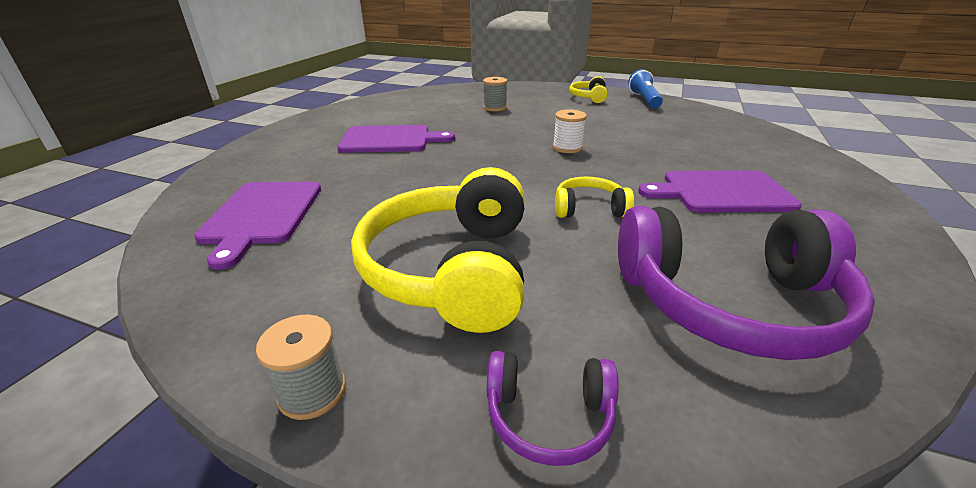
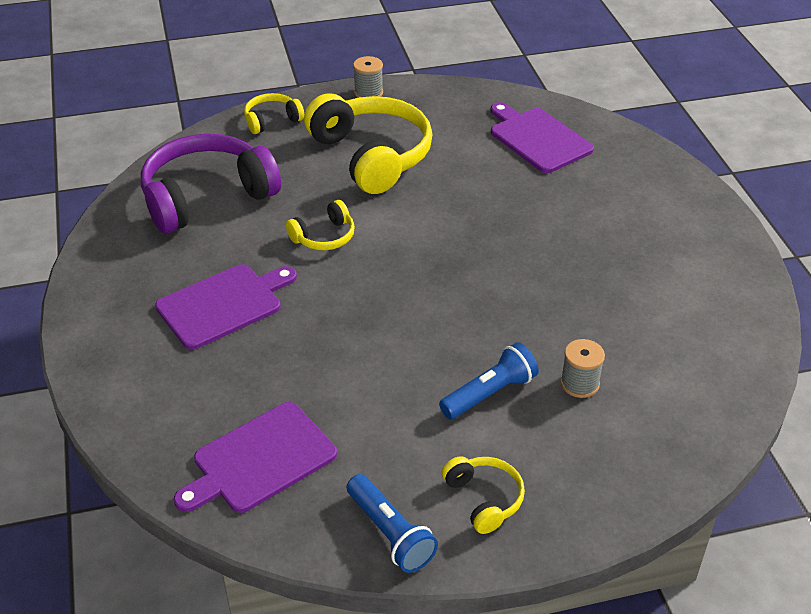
camera: 145 degrees right, 10 degrees up
(390, 140) = (593, 252): purple cutting board -> purple cutting board (260, 460)
(548, 115) = (489, 393): none -> blue flashlight
(549, 416) = (272, 120): purple headphones -> yellow headphones
(567, 148) = (403, 319): white spool -> none

